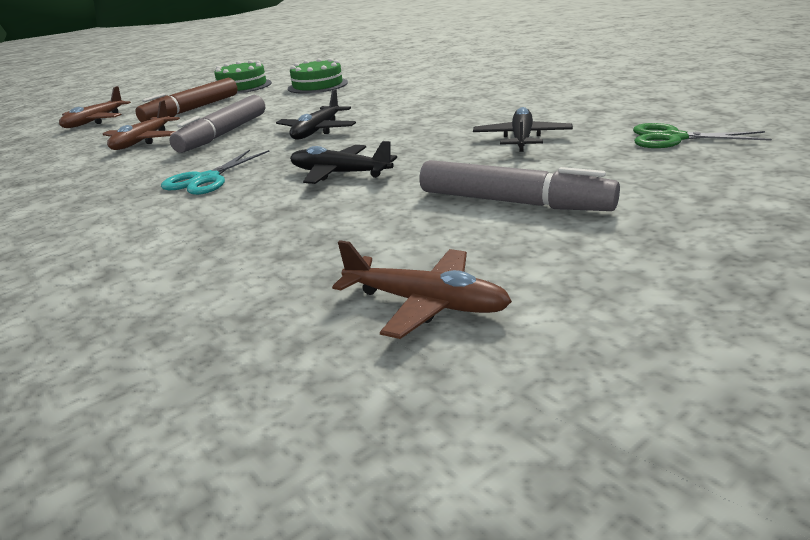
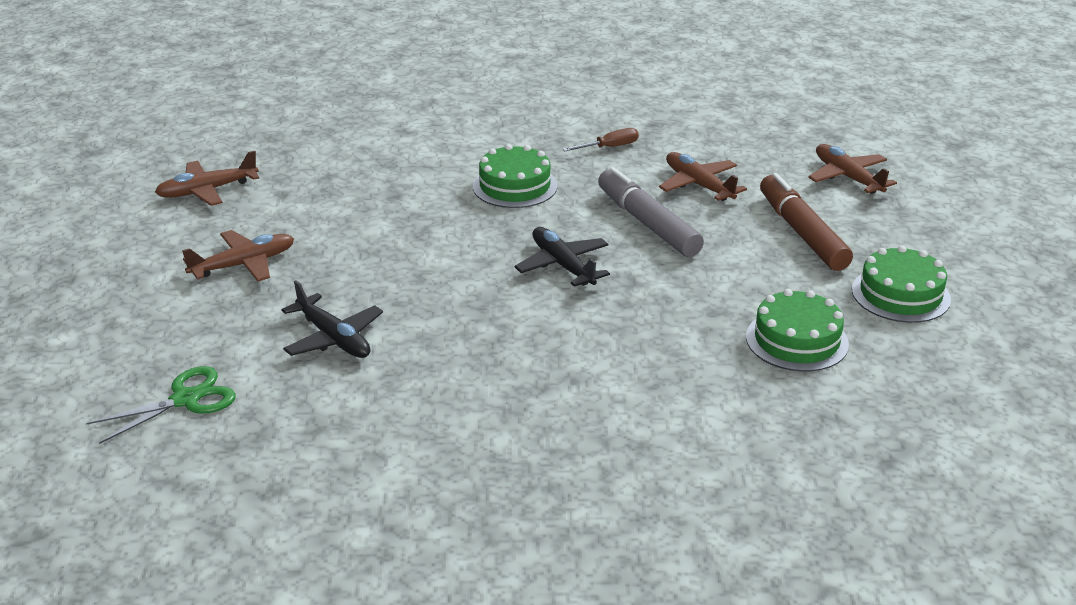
camera: 125 degrees right, 5 degrees up
(86, 180) = (609, 147): none -> brown screwdriver
(206, 179) = (515, 186): turquoise scissors -> green cake
(340, 174) = (420, 233): black plane -> none
(513, 202) = (243, 265): grey marker -> brown plane

